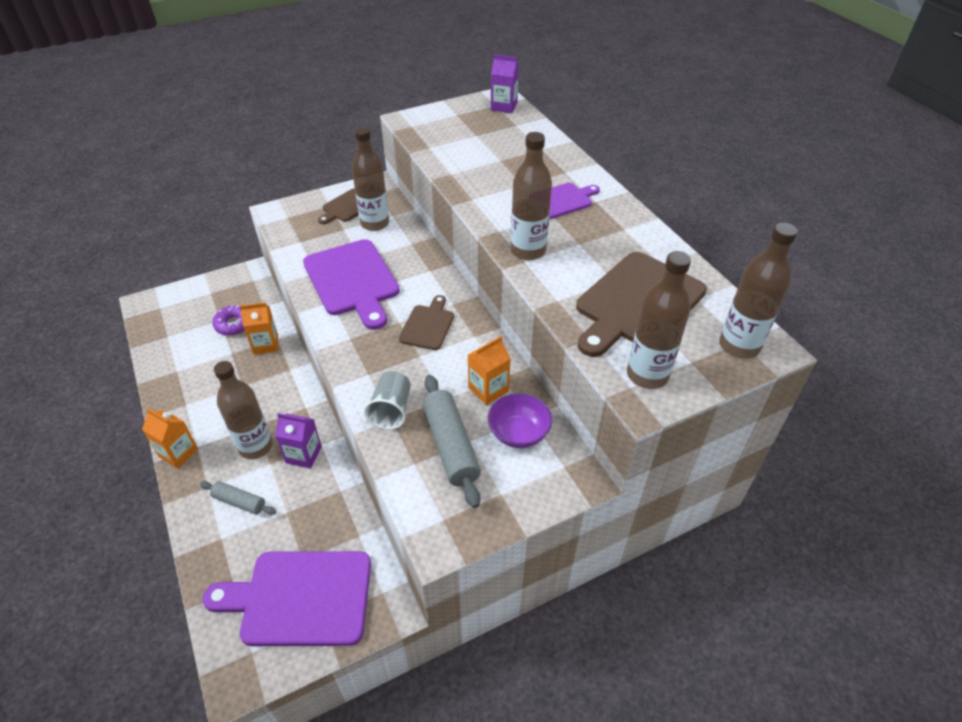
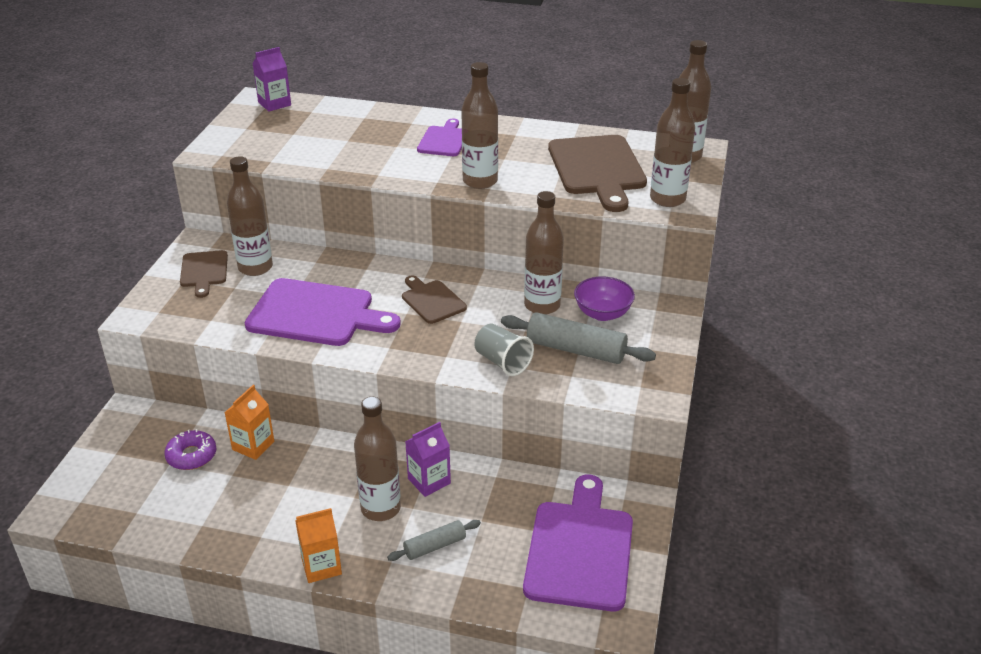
camera: 50 degrees left, 10 degrees down
(300, 597) = (580, 549): purple cutting board -> purple cutting board turned 150 degrees clockwise
(488, 389) = (542, 305): orange carton -> brown bottle

